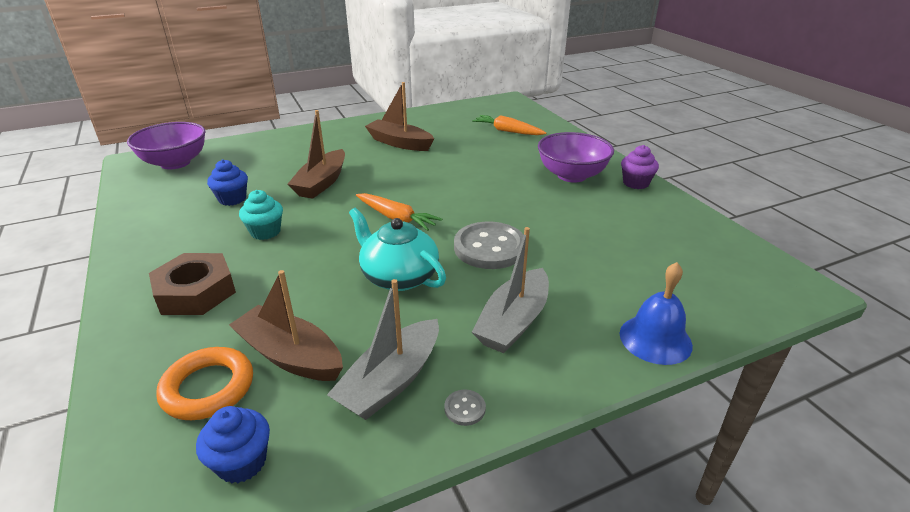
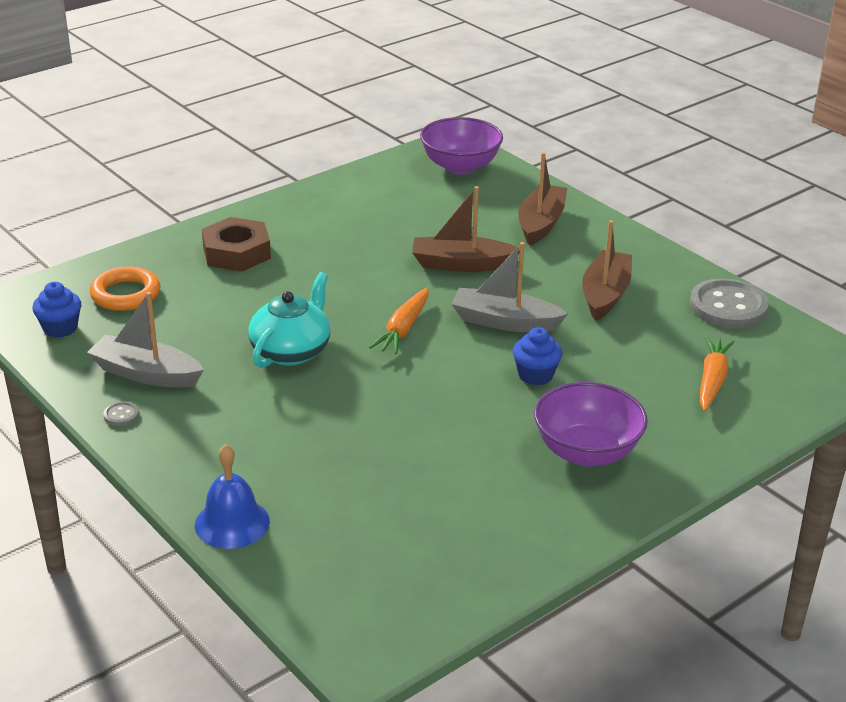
camera: 75 degrees right, 0 degrees up
(232, 199) = (399, 222): blue cupcake -> blue cupcake (535, 375)
(265, 232) = (343, 258): turquoise cupcake -> none
(290, 356) = (166, 320): brown boat -> brown boat (541, 223)
(489, 247) = (365, 401): grey button -> grey button (728, 307)
(513, 322) = (238, 430): grey boat -> grey boat (505, 322)
(636, 183) = (594, 515): purple cupcake -> none

